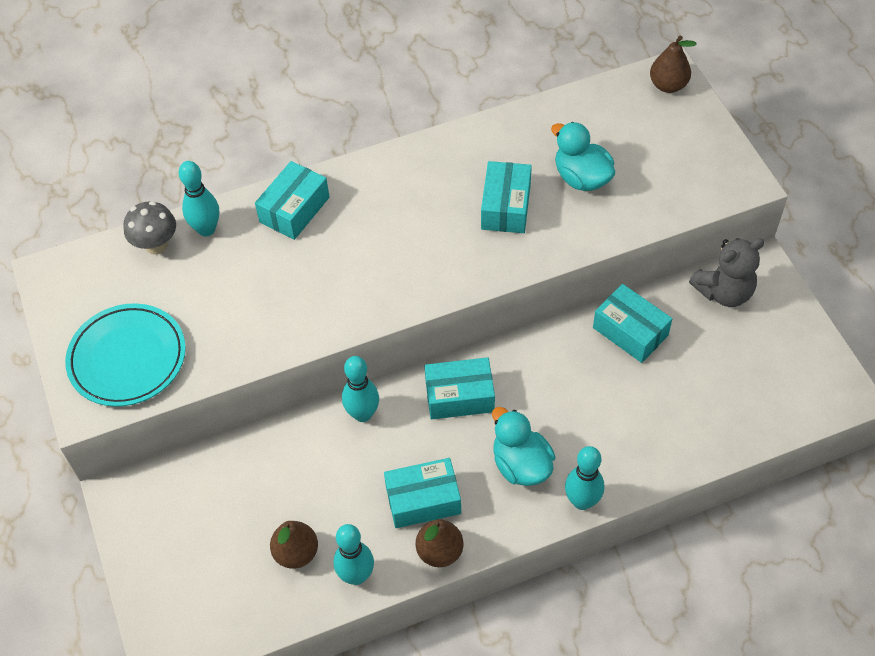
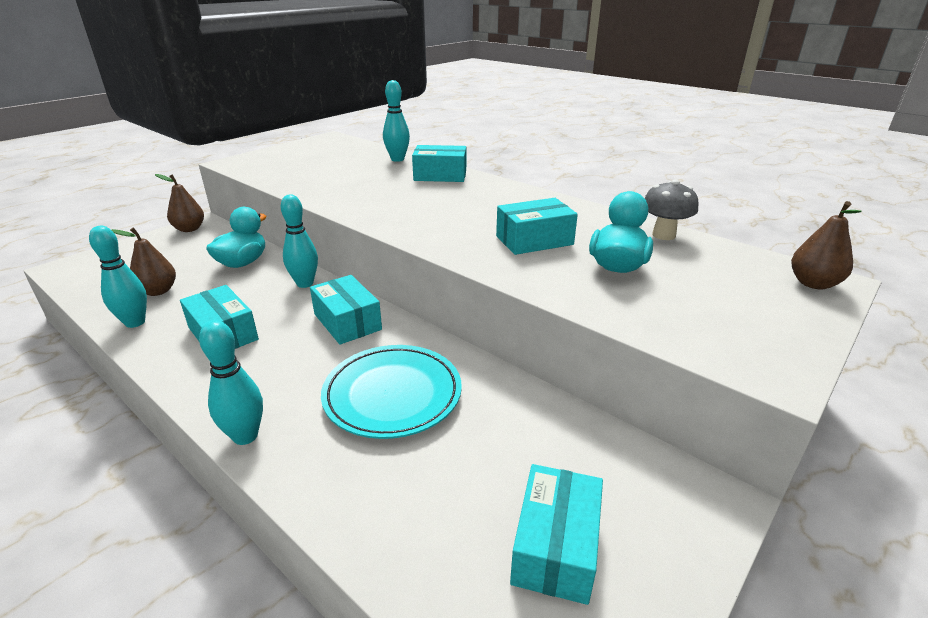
camera: 60 degrees right, 25 degrees down
(127, 358) = (276, 163): turquoise plate -> turquoise plate (392, 395)
(156, 245) = (372, 152): grey mushroom -> grey mushroom (663, 235)
(439, 551) = (164, 358): brown pear -> brown pear (189, 229)
(521, 464) = (282, 378): turquoise duck -> turquoise duck (242, 263)
(630, 331) = (501, 406): turquoise box -> turquoise box (555, 546)
(724, 292) = (633, 472): grey teddy bear -> none

